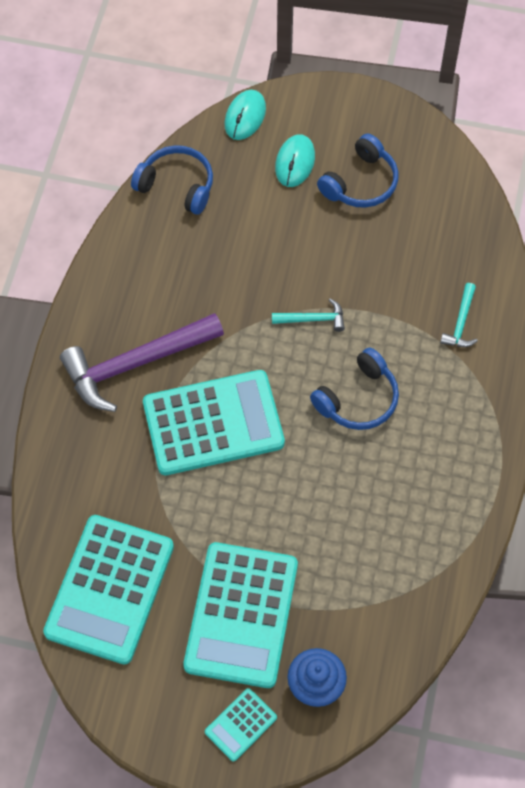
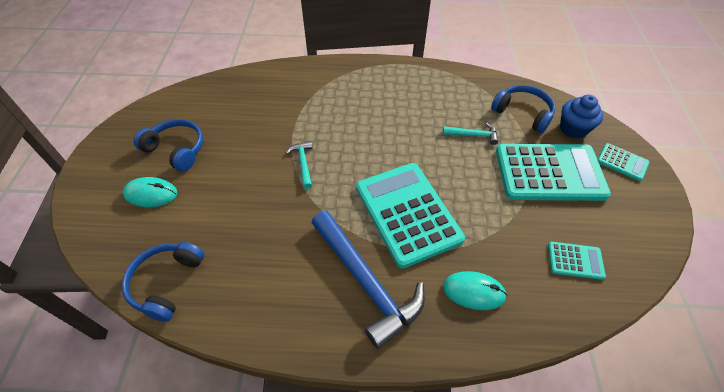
camera: 100 degrees left, 10 degrees down
(109, 589) = (575, 261): turquoise calculator -> turquoise calculator, size x0.45
(136, 364) = (366, 281): purple hammer -> blue hammer
(245, 117) = (92, 238): turquoise mouse -> turquoise mouse (473, 291)
(358, 399) = (364, 131): blue headphones -> blue headphones (522, 113)
(461, 322) = (296, 87): turquoise hammer -> turquoise hammer (473, 135)

